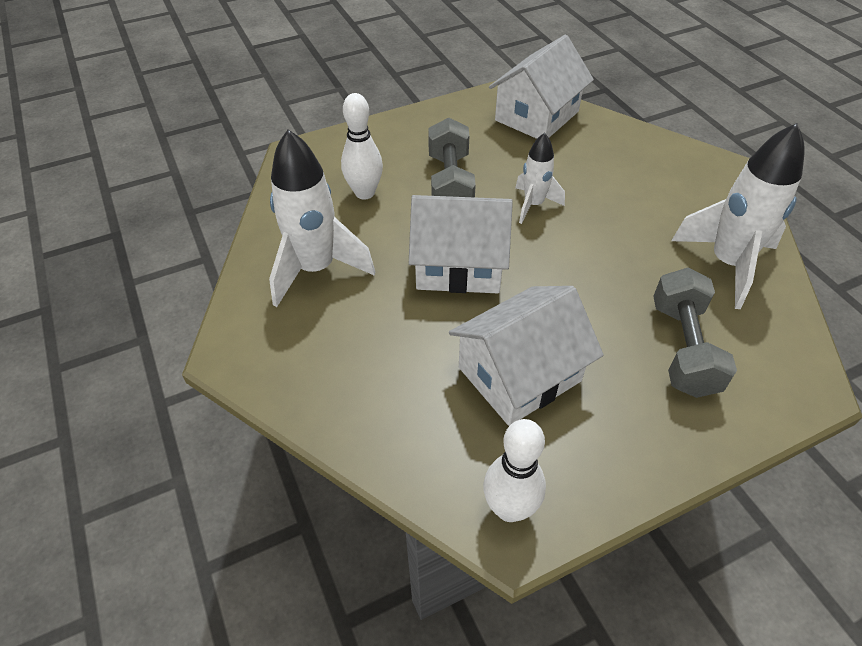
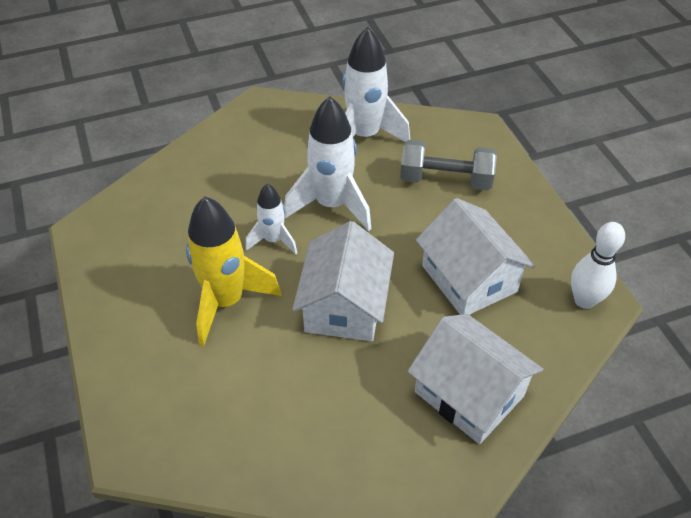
camera: 85 degrees left, 0 degrees up
(316, 269) = (335, 428): white rocket -> white rocket (332, 205)
(364, 193) = (223, 380): white bowling pin -> none
(450, 183) = (226, 301): grey dumbbell -> yellow rocket
(536, 116) = (135, 217): white house -> white house (469, 394)

